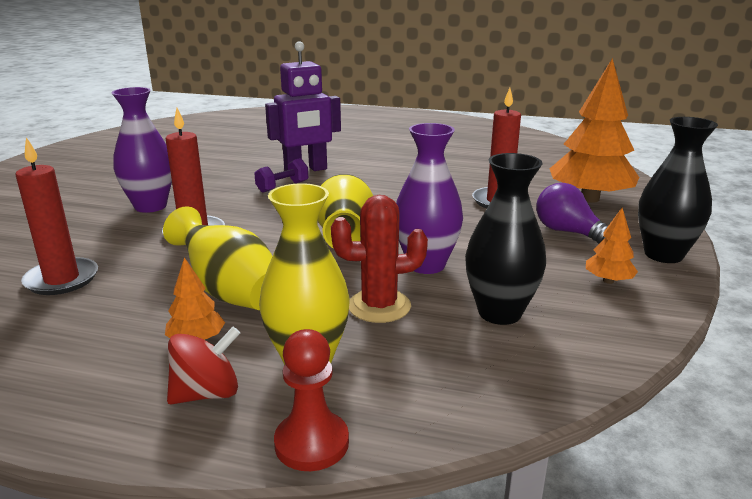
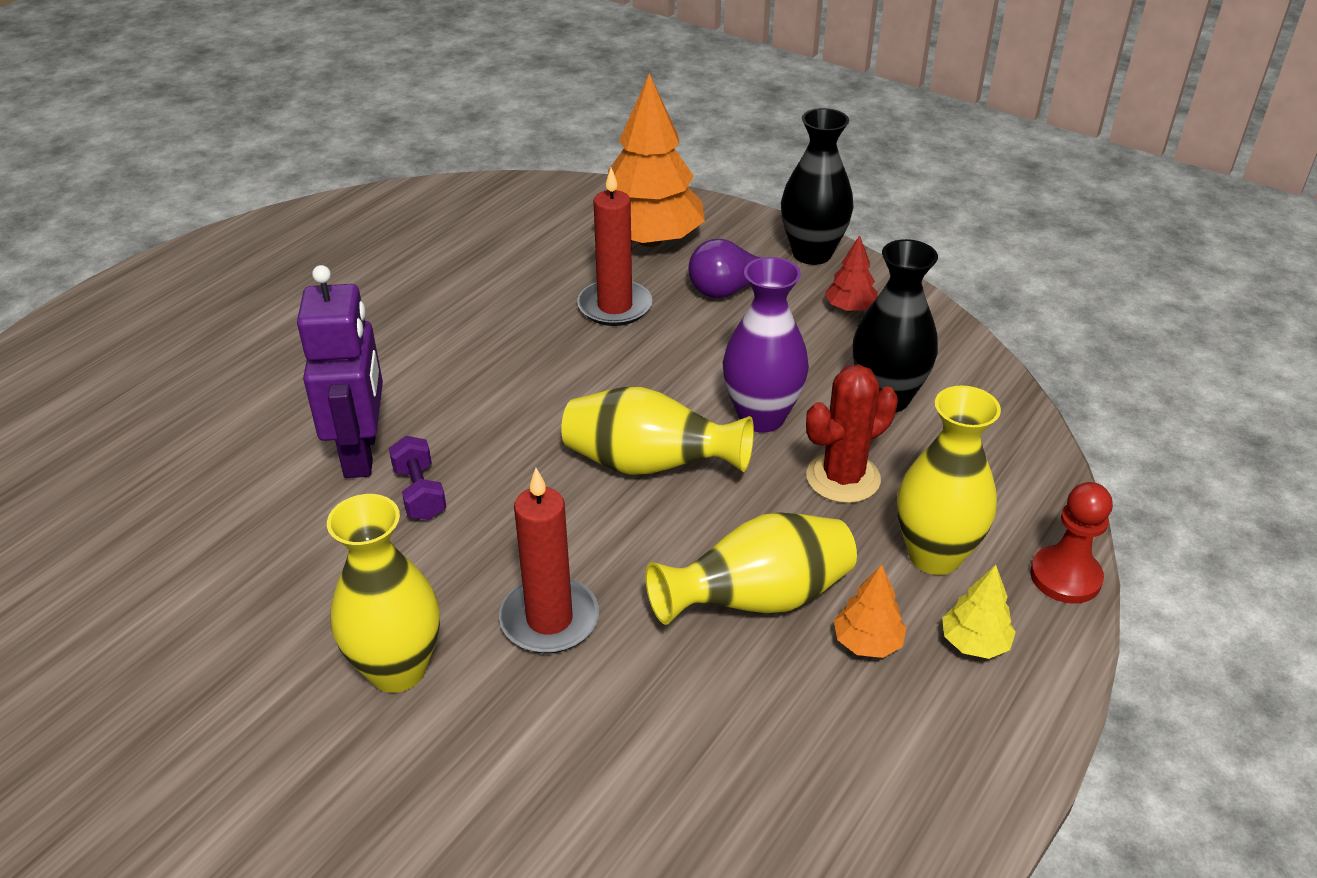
camera: 70 degrees left, 15 degrees up
(62, 279) = (643, 789): red candle -> none
(150, 206) = (397, 669): purple vase -> yellow vase
(207, 393) = (974, 643): red spinning top -> yellow tree
(379, 306) = (843, 478): red cactus -> red cactus turned 45 degrees clockwise
(608, 281) = (850, 308): orange tree -> red tree

